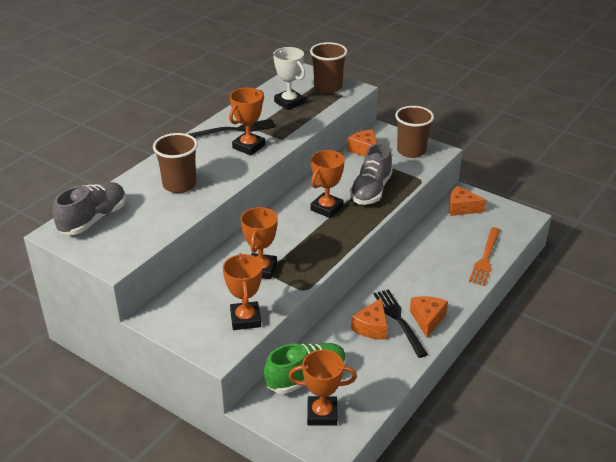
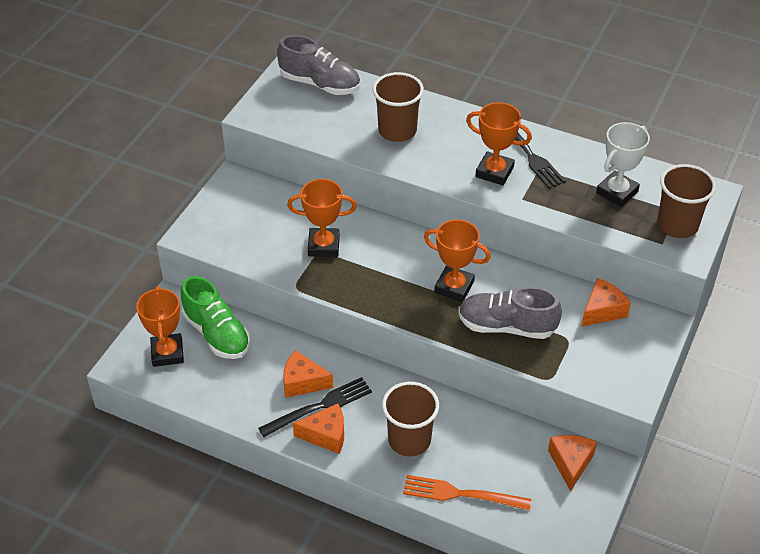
camera: 80 degrees right, 10 degrees up
(245, 319) = (241, 246): orange trophy -> none
(411, 151) = (620, 362): brown cup -> brown cup (409, 440)

